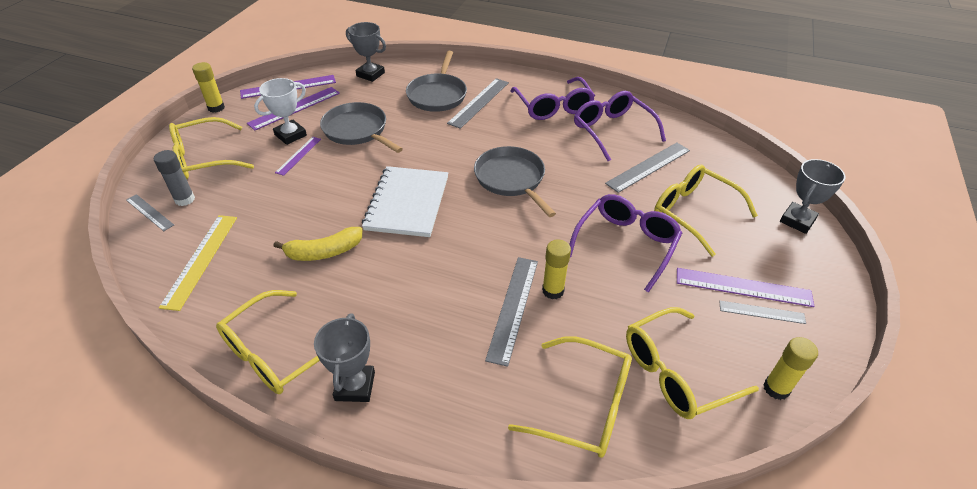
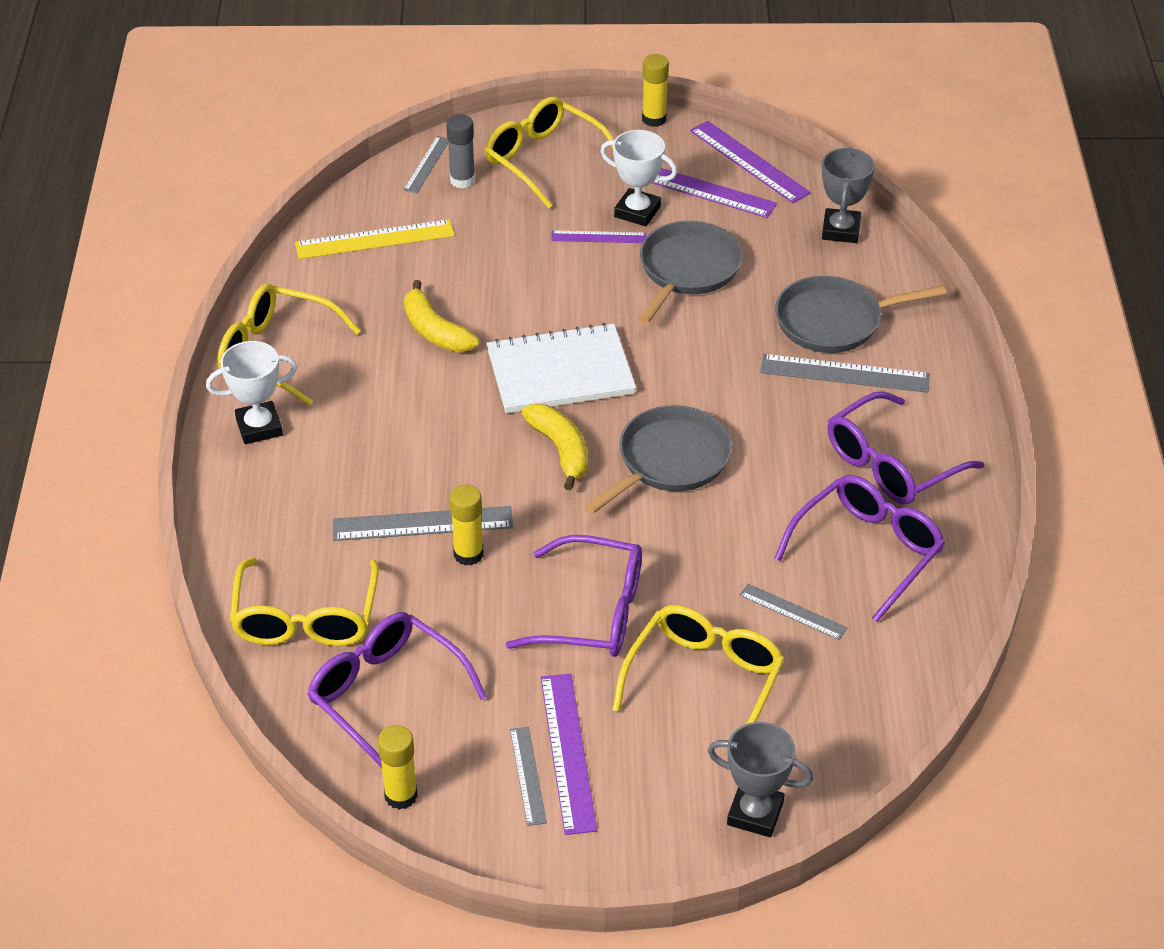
camera: 70 degrees right, 0 degrees up
(355, 386) = (259, 427): grey trophy -> white trophy
(478, 221) = (561, 450): none -> yellow banana
(648, 166) = (793, 611): grey ruler -> grey ruler, size x0.60
(675, 373) = (385, 694): yellow glasses -> purple glasses

